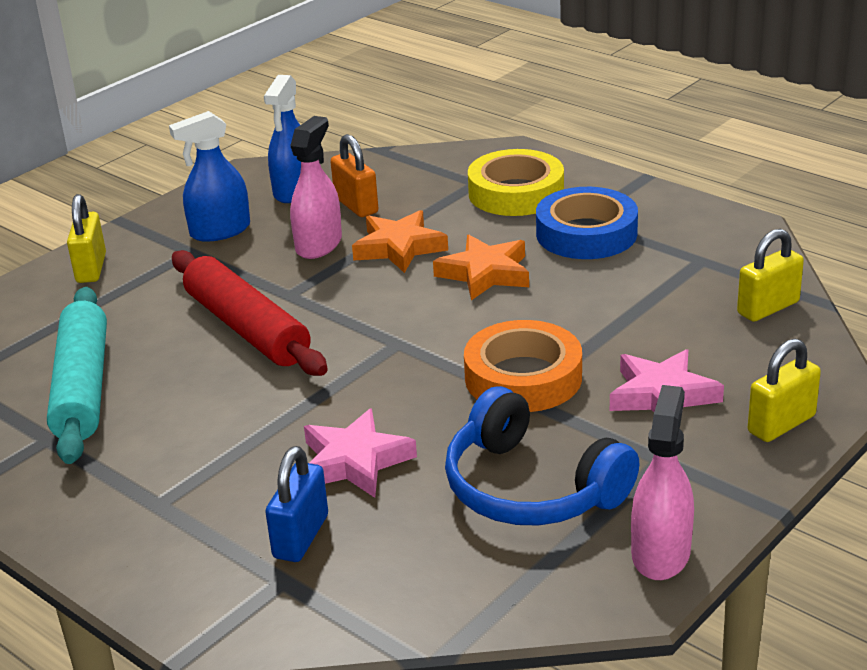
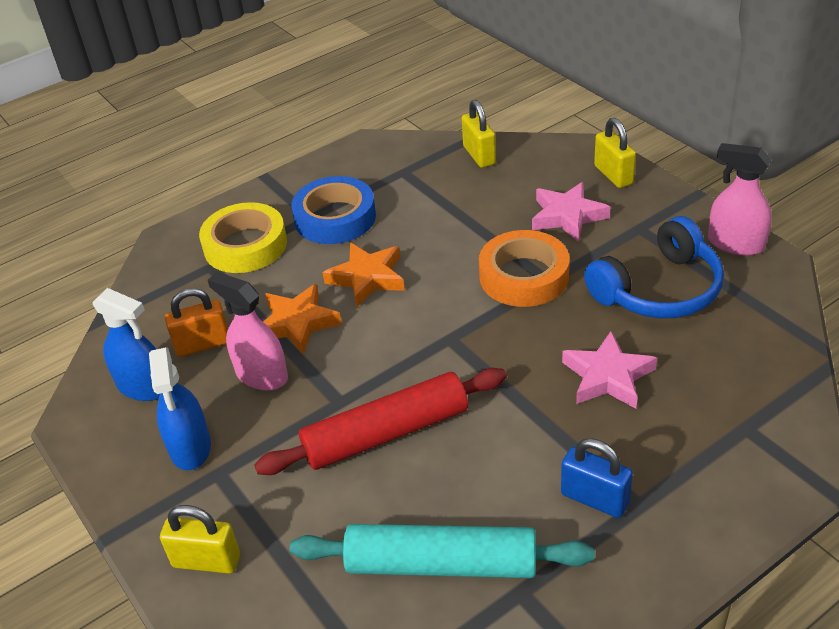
camera: 75 degrees left, 10 degrees up
(301, 537) = (696, 414): blue padlock -> blue padlock (594, 499)

